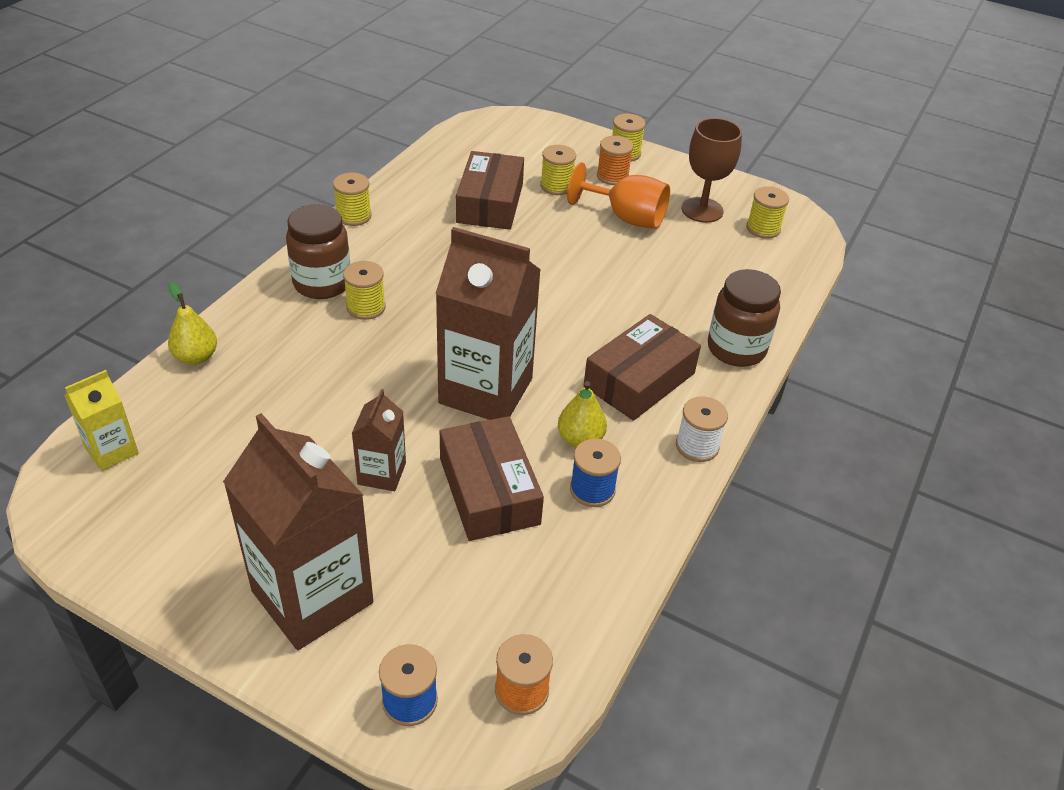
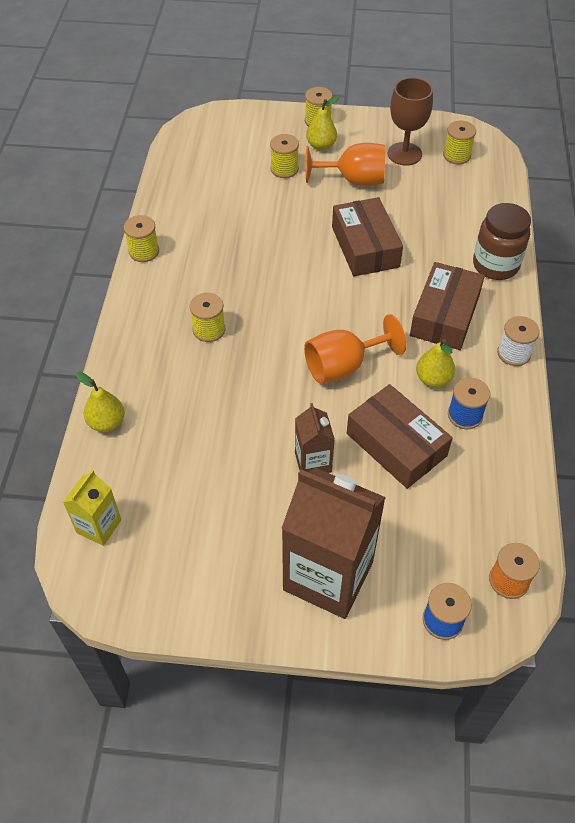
camera: 20 degrees left, 10 degrees up
(322, 283) = (161, 321): brown jar -> none
(486, 391) = (343, 366): brown carton -> orange goblet
(490, 203) = (243, 202): brown box -> brown box (365, 247)
(612, 176) = (321, 146): orange spool -> yellow pear

